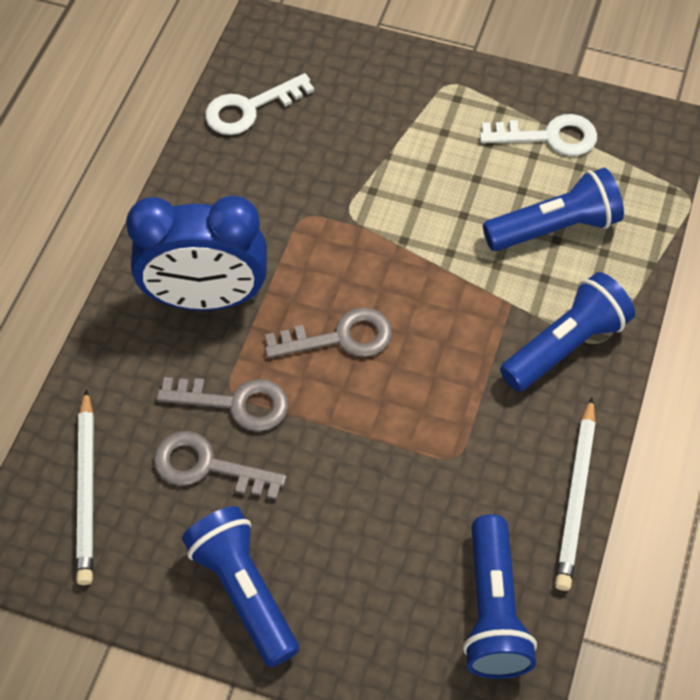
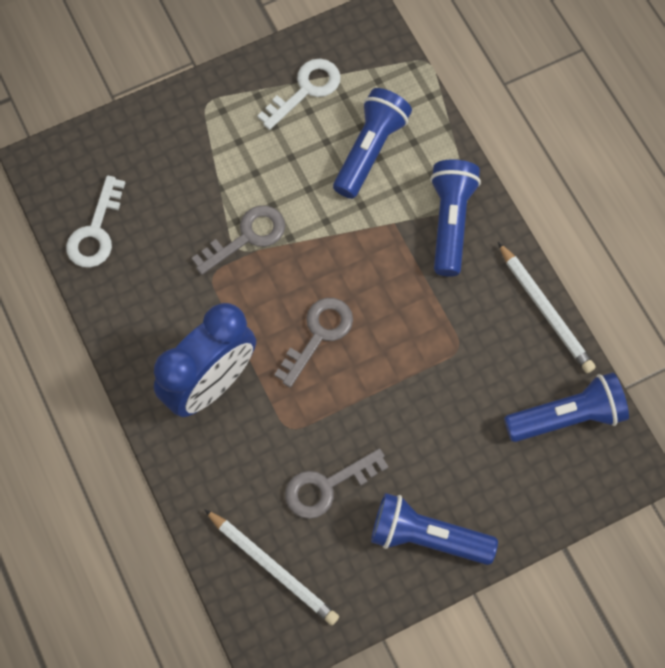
camera: 45 degrees left, 10 degrees up
(236, 403) = (301, 433): grey key -> grey key (247, 237)
(493, 610) = (567, 417): blue flashlight -> blue flashlight turned 60 degrees counterclockwise

